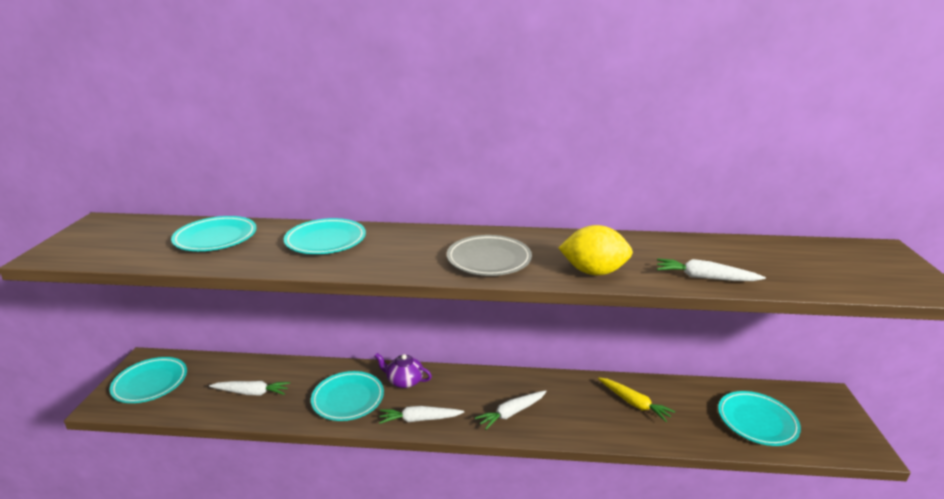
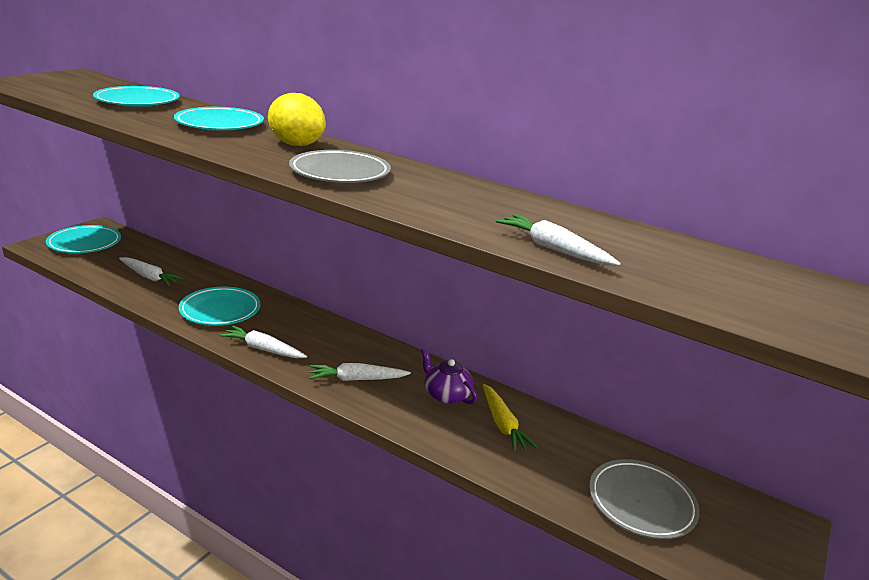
camera: 25 degrees right, 0 degrees up
(404, 381) = (286, 315): purple teapot -> purple teapot (446, 395)
(593, 272) = (431, 209): yellow lemon -> yellow lemon (296, 145)
(757, 421) = (641, 503): turquoise plate -> grey plate

